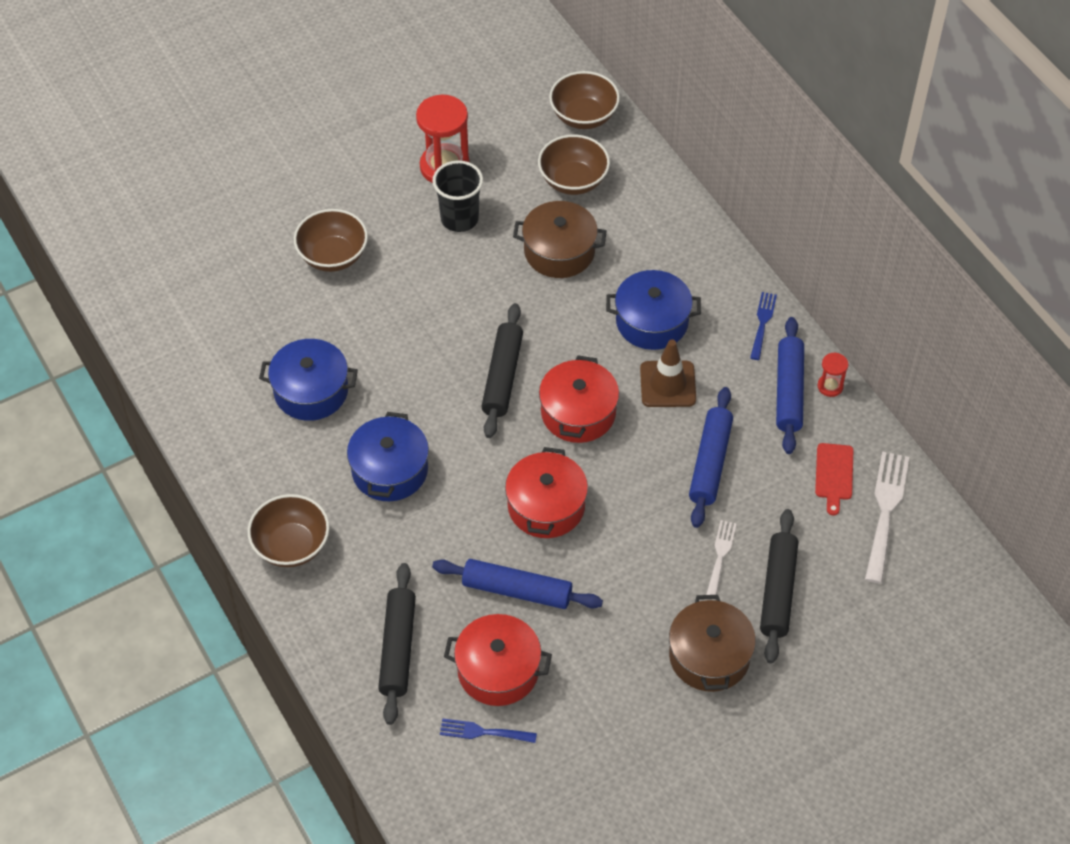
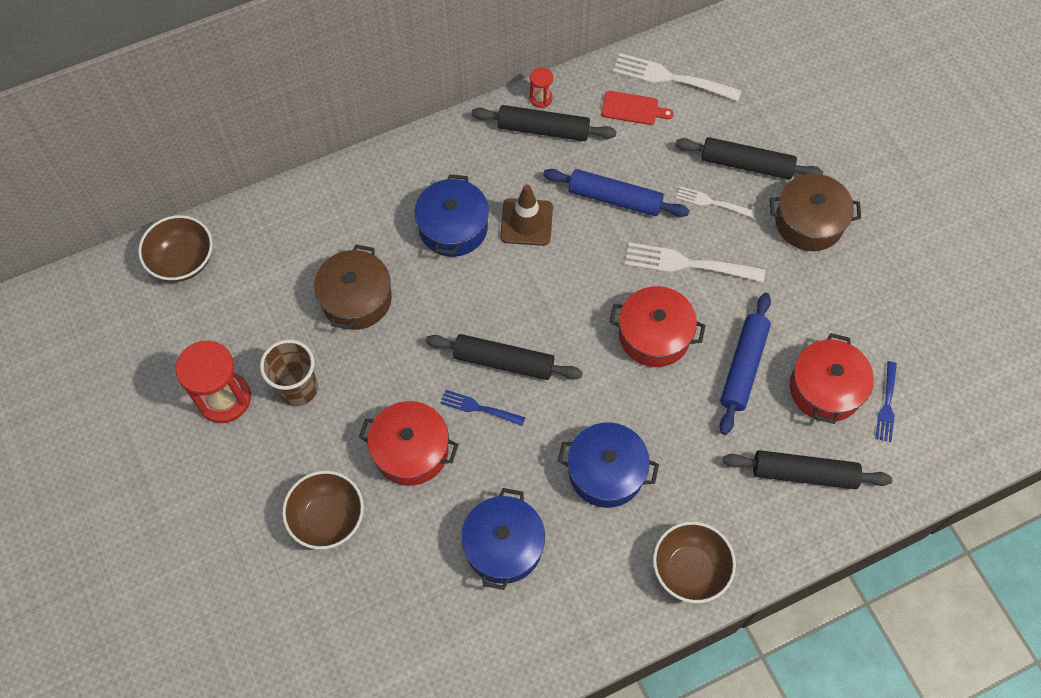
camera: 85 degrees left, 10 degrees up
(459, 219) = (298, 388): black cup -> brown cup
(573, 180) = (267, 278): brown bowl -> none
(578, 413) = (552, 299): red pot -> red pot (411, 450)
(637, 535) = (688, 264): none -> white fork
(762, 323) = (466, 139): blue fork -> blue fork (479, 408)
(788, 391) = (543, 130): blue rolling pin -> black rolling pin

